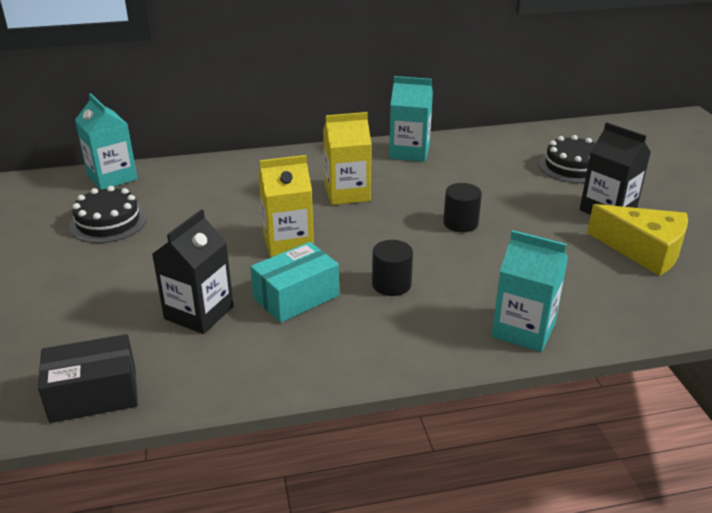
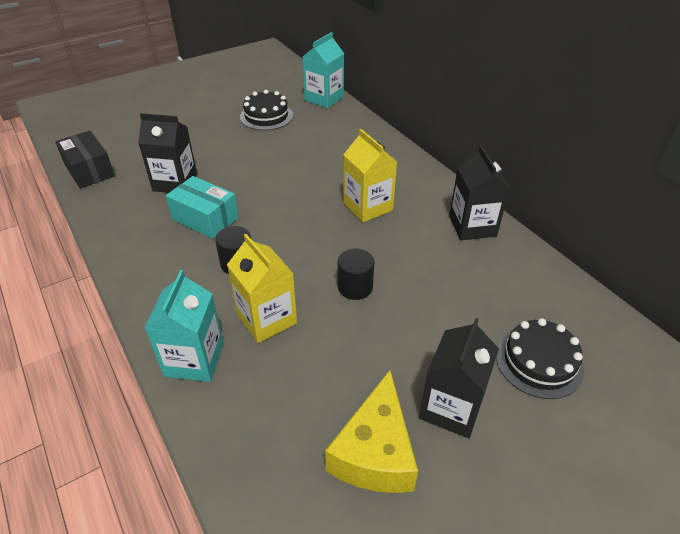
camera: 70 degrees right, 10 degrees up
(288, 242) = (275, 196): yellow carton -> yellow carton (267, 319)
(409, 152) = (472, 226): turquoise carton -> black carton

